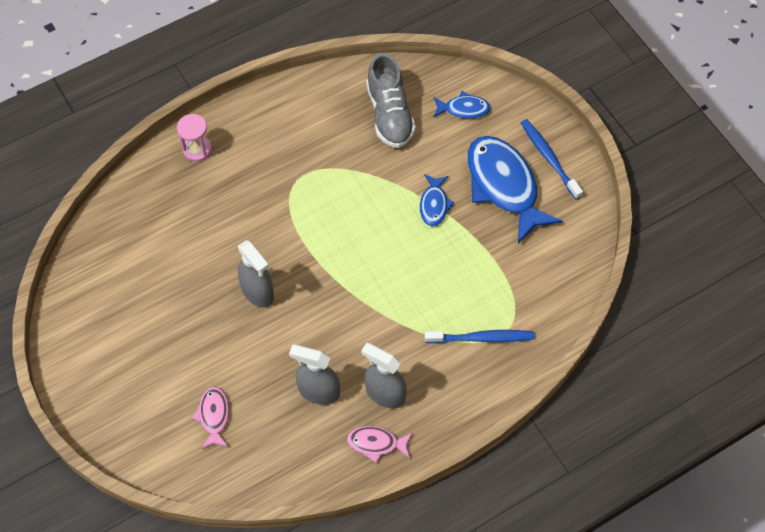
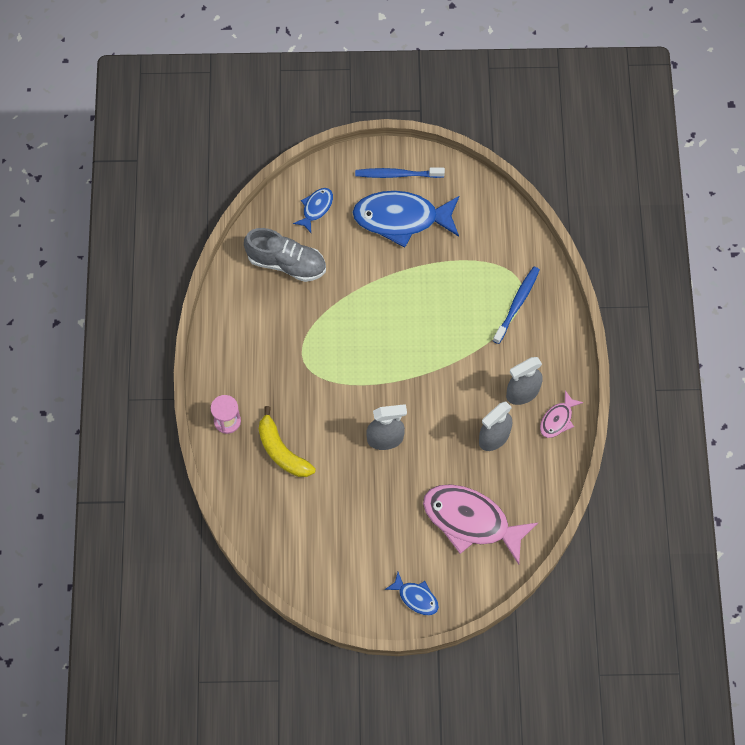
camera: 60 degrees left, 5 degrees up
(193, 209) = (282, 451): none -> yellow banana
(214, 416) = (471, 521): pink fish -> pink fish, size x2.07
(434, 204) = (387, 275): blue fish -> blue fish (416, 597)

